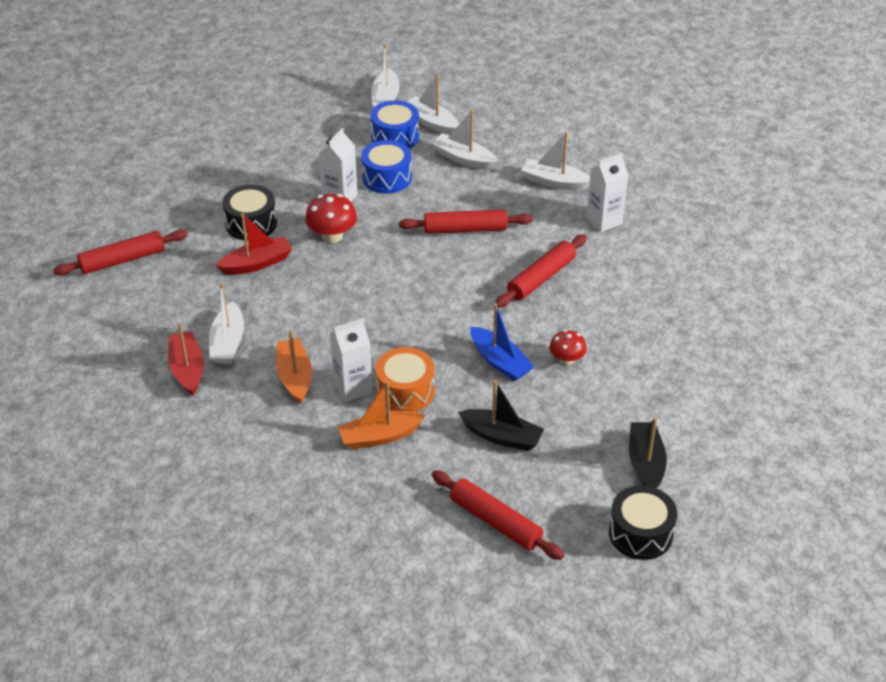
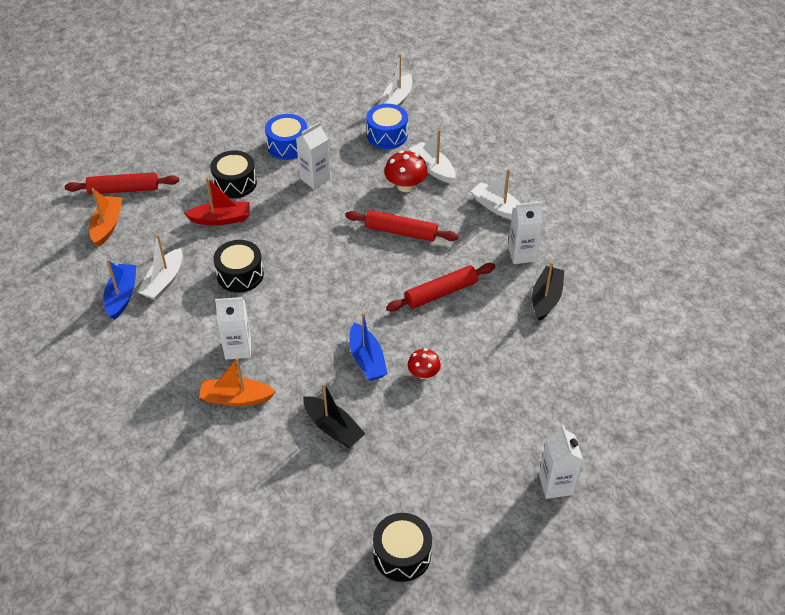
camera: 20 degrees right, 5 degrees up
(187, 369) = (122, 296): red boat -> blue boat
(295, 377) = (198, 326): orange boat -> orange boat (107, 225)
(312, 314) = (240, 275): none -> black drum
(332, 236) = (291, 210): red mushroom -> red mushroom (405, 186)
(387, 178) = (361, 170): blue drum -> blue drum (287, 145)
(405, 391) = (277, 363): orange drum -> none
(432, 122) = (423, 129): white boat -> none
(495, 521) = (288, 504): red rolling pin -> none
(646, 463) = (440, 490): black boat -> black boat (546, 298)
(756, 425) = (555, 484): none -> white carton

